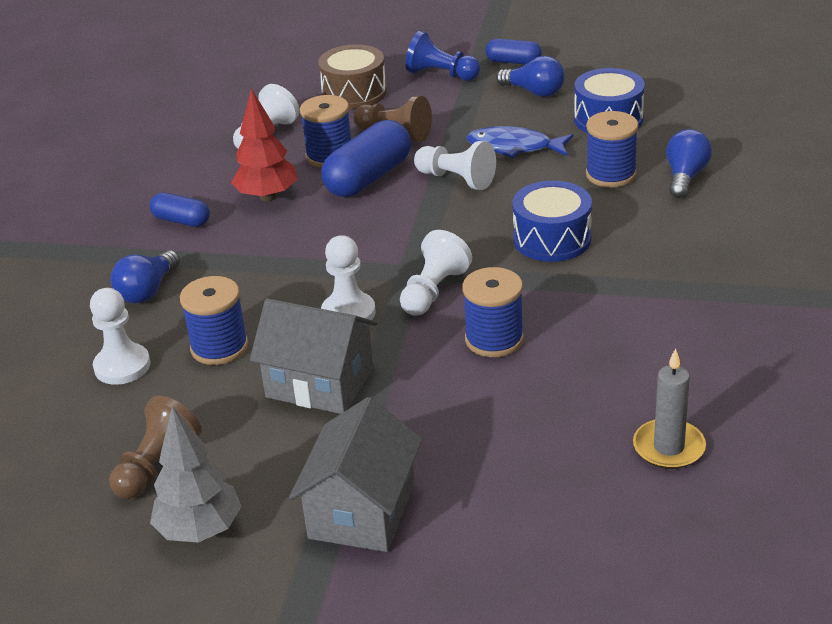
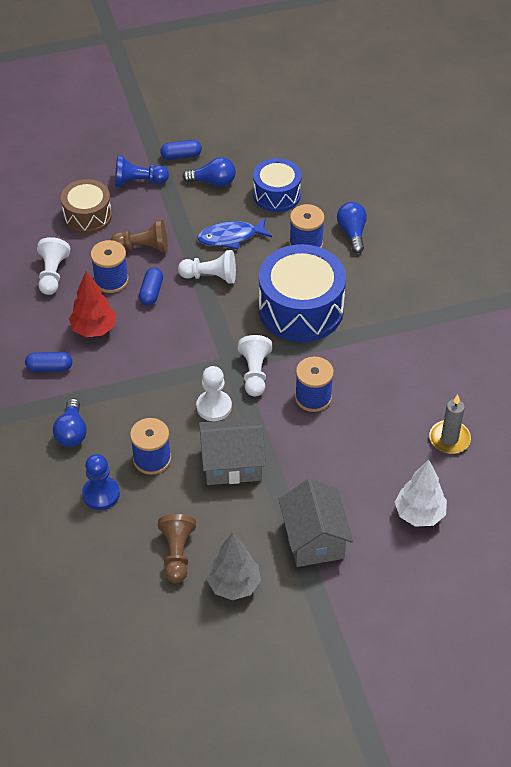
camera: 30 degrees left, 15 degrees up
(122, 366) = (101, 494): white pawn -> blue pawn
(368, 178) = (151, 292): blue capsule -> blue capsule, size x0.56
(550, 532) = (419, 514): none -> white tree
(552, 239) = (301, 309): blue drum -> blue drum, size x1.67

